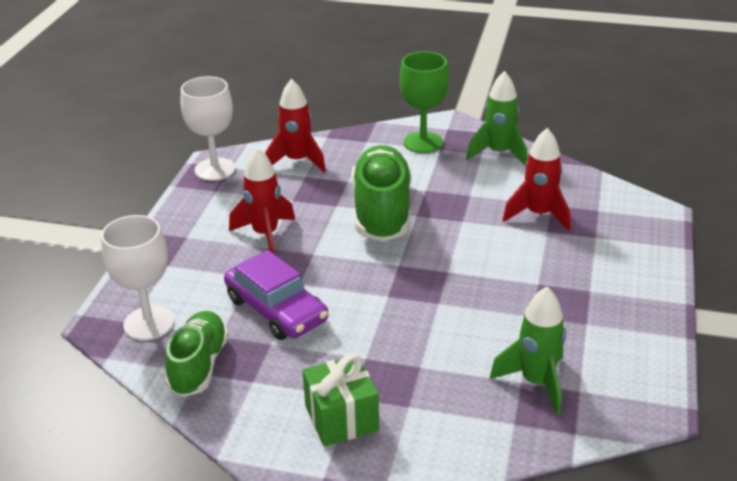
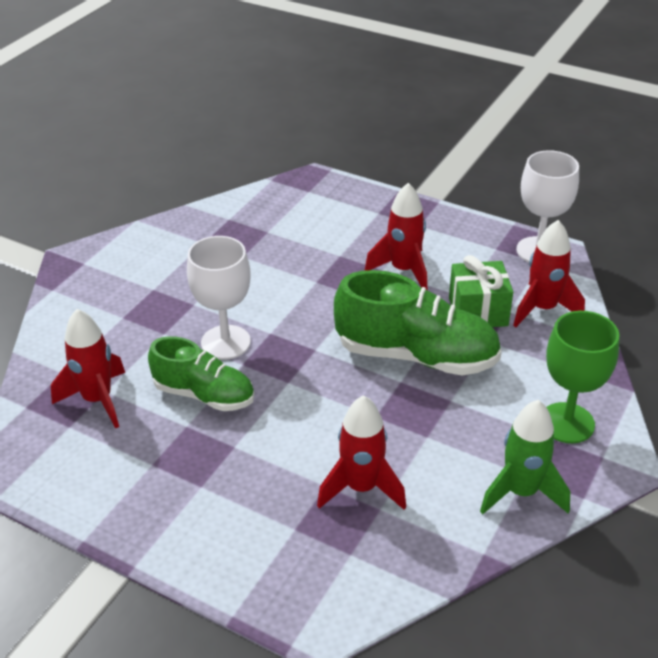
camera: 105 degrees right, 5 degrees up
(149, 323) = (302, 199): white goblet -> white goblet (225, 342)
(199, 366) = (236, 219): green shoe -> green shoe (204, 395)
(276, 310) = (285, 264): purple car -> none
(341, 418) = (134, 280): green gift -> green gift (478, 312)
(536, 382) = (97, 400): green rocket -> red rocket

